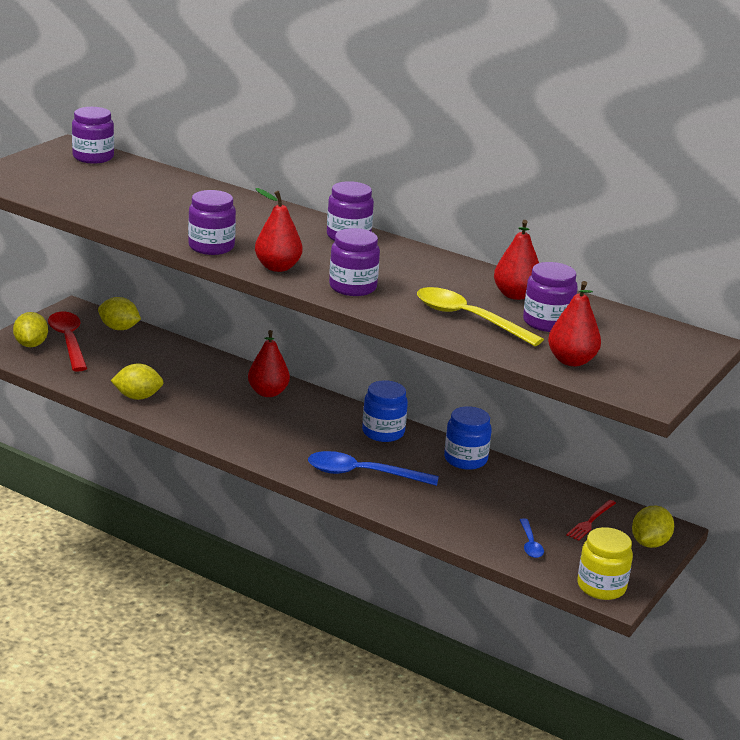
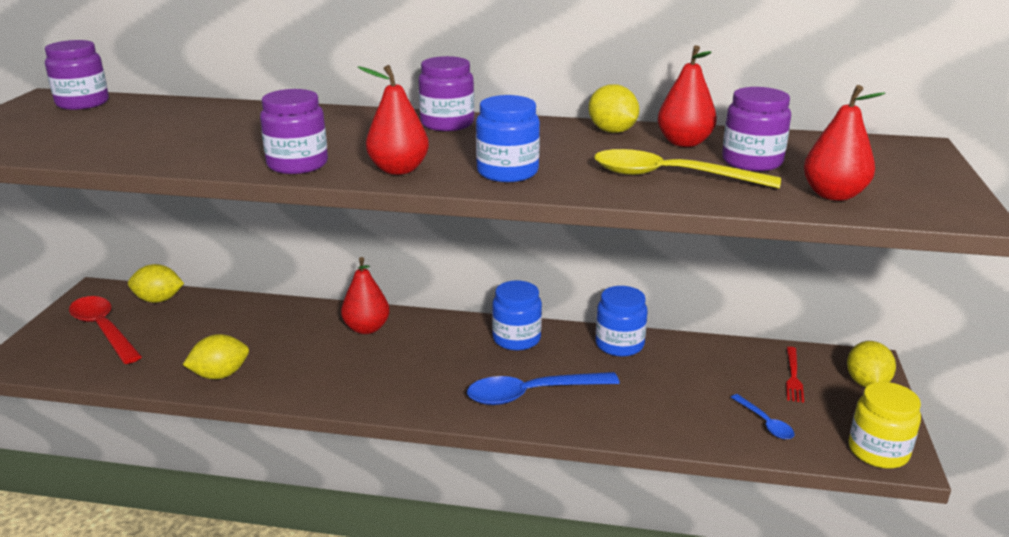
camera: 20 degrees left, 0 degrees up
(31, 345) = (57, 345): yellow lemon -> yellow lemon (612, 131)
(352, 287) = (507, 172): purple jar -> blue jar

